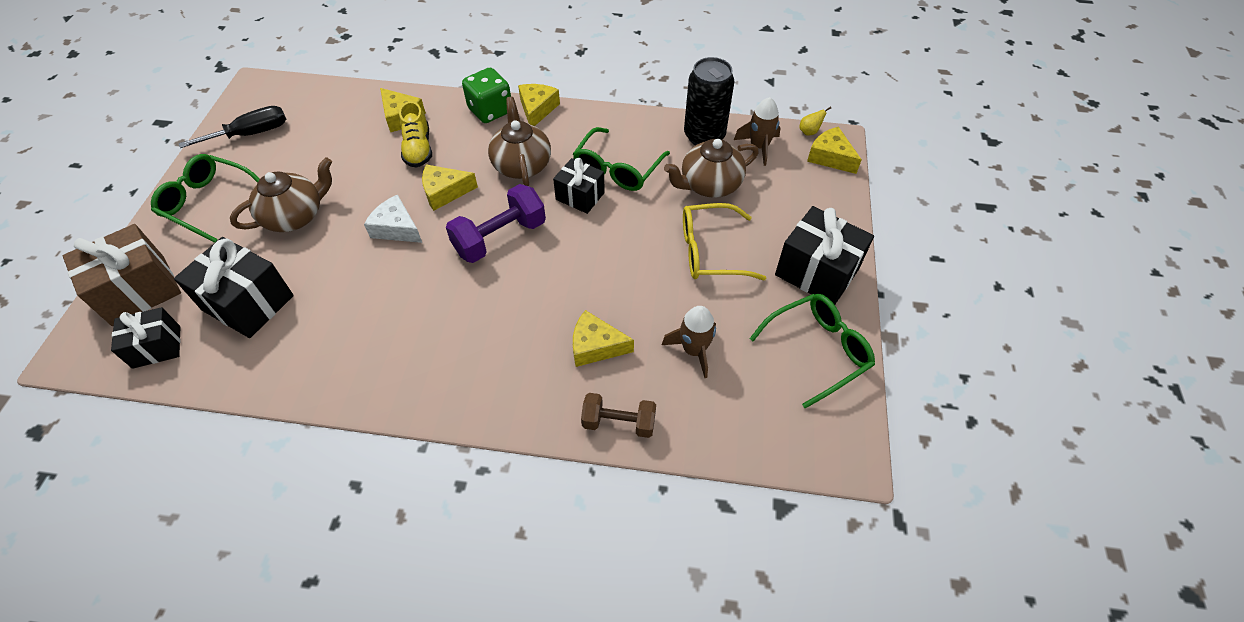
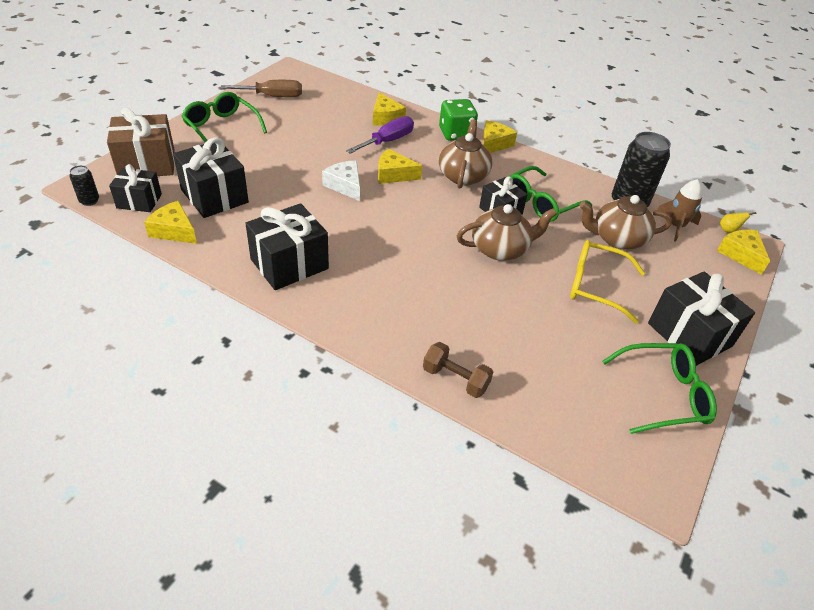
camera: 20 degrees right, 10 degrees down
(91, 372) = (89, 201): none -> black can
(251, 134) = (273, 96): black screwdriver -> brown screwdriver
(295, 216) = (276, 154): brown teapot -> brown teapot (500, 249)
(381, 358) = (289, 264): none -> black gift
(418, 149) = (388, 141): yellow shoe -> purple screwdriver
(500, 237) = (421, 217): purple dumbbell -> none
(595, 346) = (462, 318): yellow cheese -> yellow cheese (174, 231)
(694, 350) = (547, 352): brown rocket -> none

